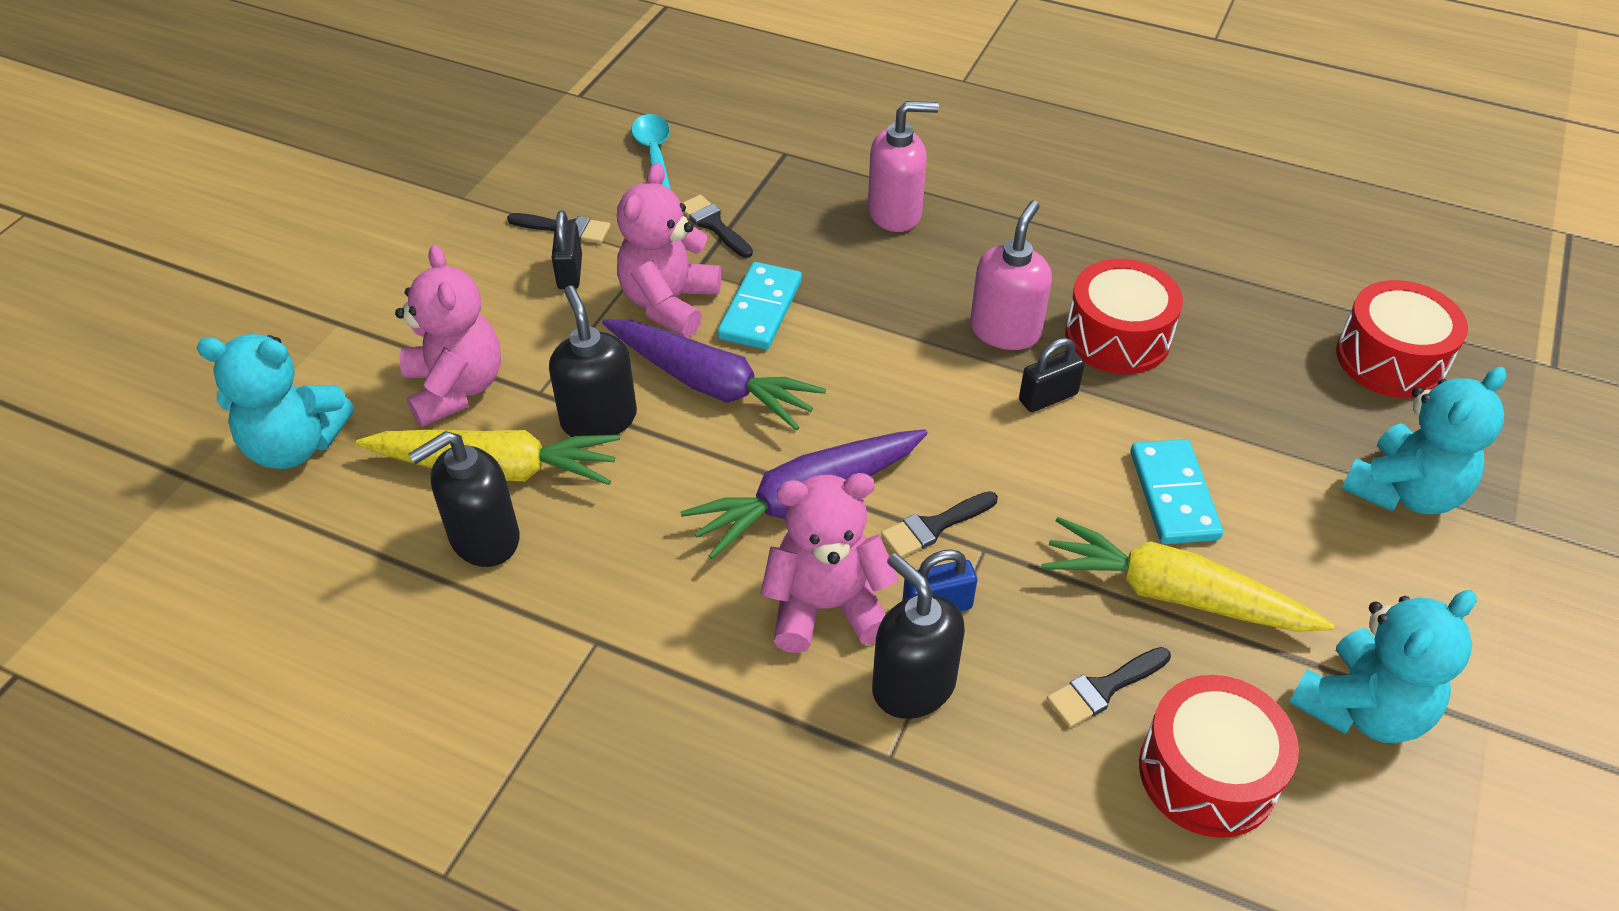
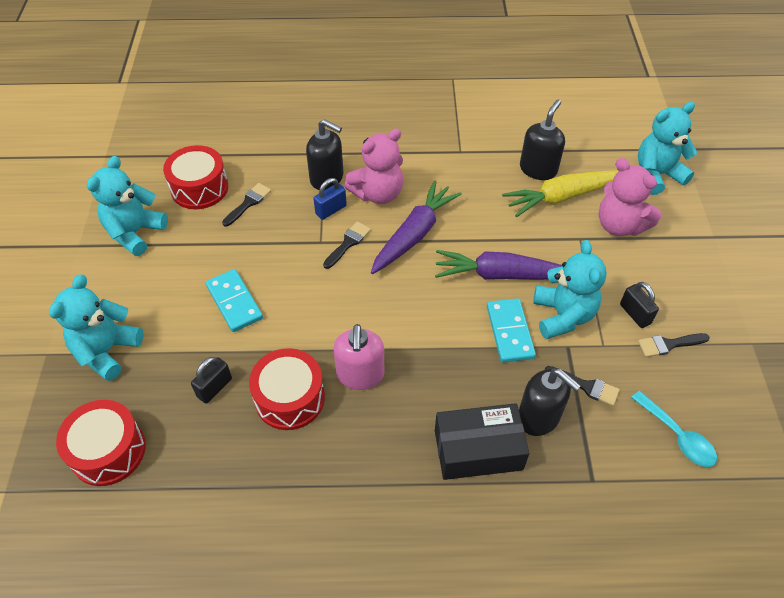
camera: 155 degrees right, 5 degrees up
(598, 419) = (539, 236): black soap dispenser -> black soap dispenser (539, 417)
(669, 303) = (562, 315): pink teddy bear -> turquoise teddy bear
(895, 213) = (478, 450): pink soap dispenser -> black box
(1048, 397) = (318, 336): black padlock -> black padlock (214, 388)
(1174, 595) = (225, 252): yellow carrot -> none

